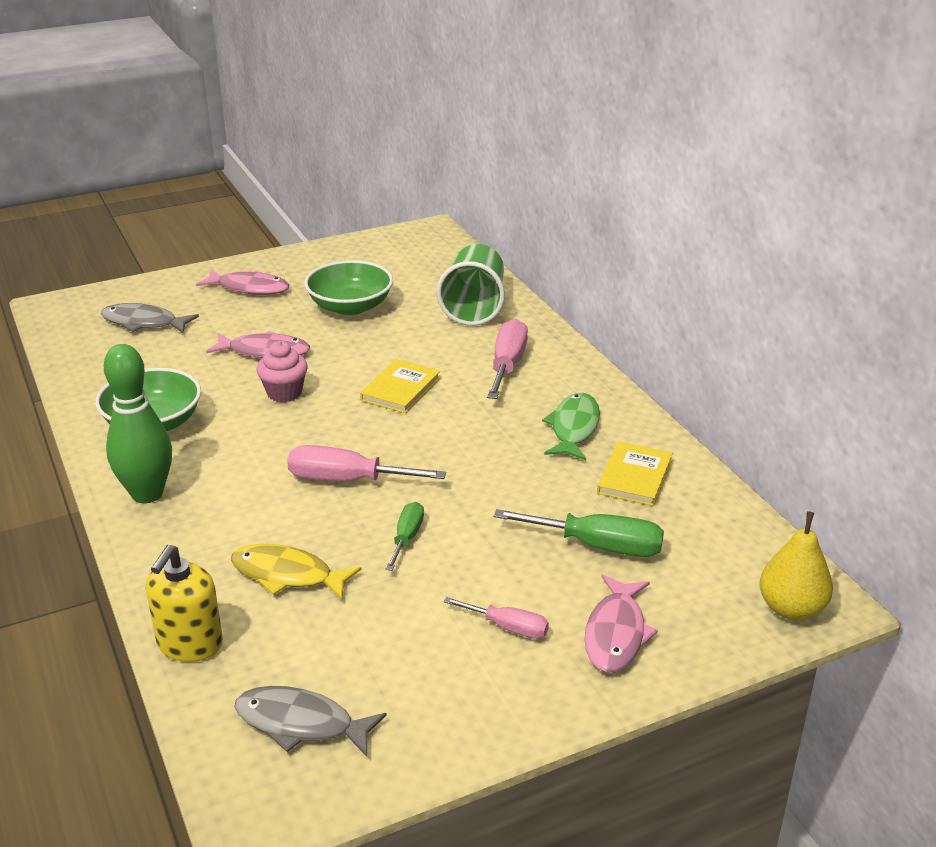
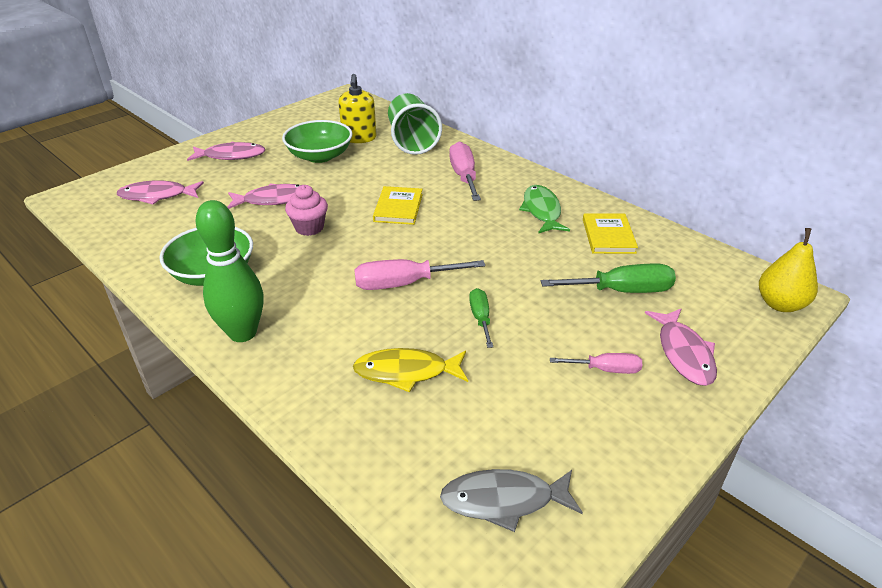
camera: 20 degrees left, 5 degrees up
(144, 323) = (157, 196): grey fish -> pink fish
(189, 644) = (361, 456): yellow soap dispenser -> yellow soap dispenser (359, 138)

